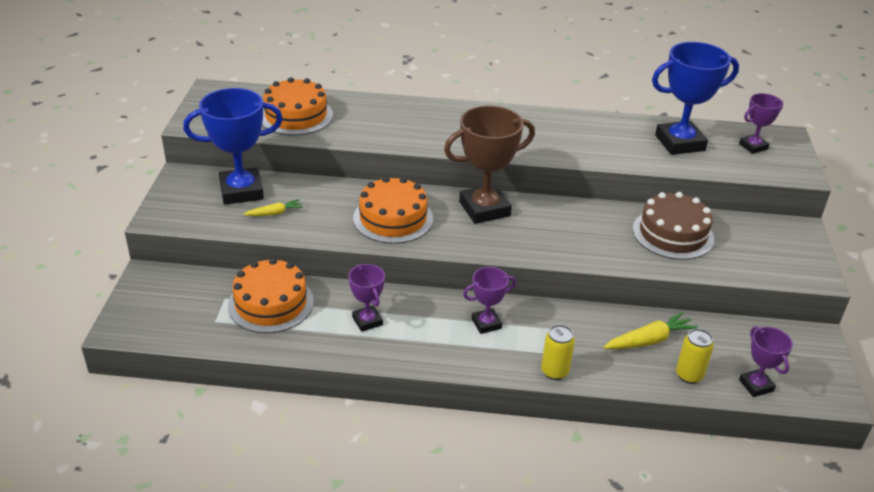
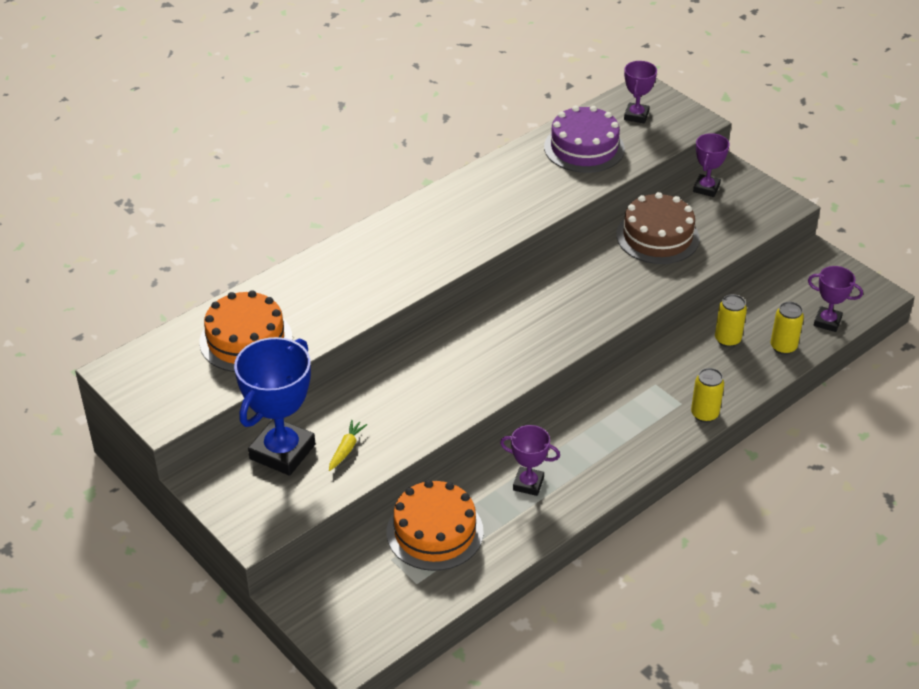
camera: 45 degrees left, 5 degrees up
(393, 218) = (447, 378): orange cake -> none
(484, 209) = (502, 315): brown trophy -> none
(486, 323) = (611, 415): purple trophy -> purple trophy (706, 188)
(649, 340) = (727, 339): yellow carrot -> yellow can
(679, 143) = (584, 148): blue trophy -> purple cake

